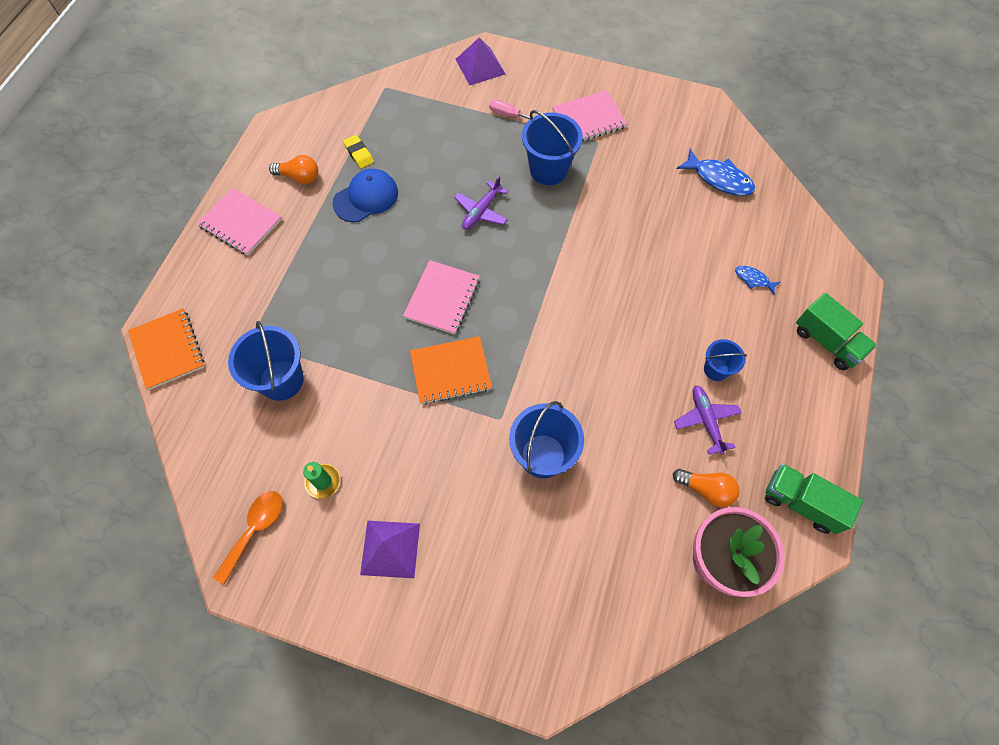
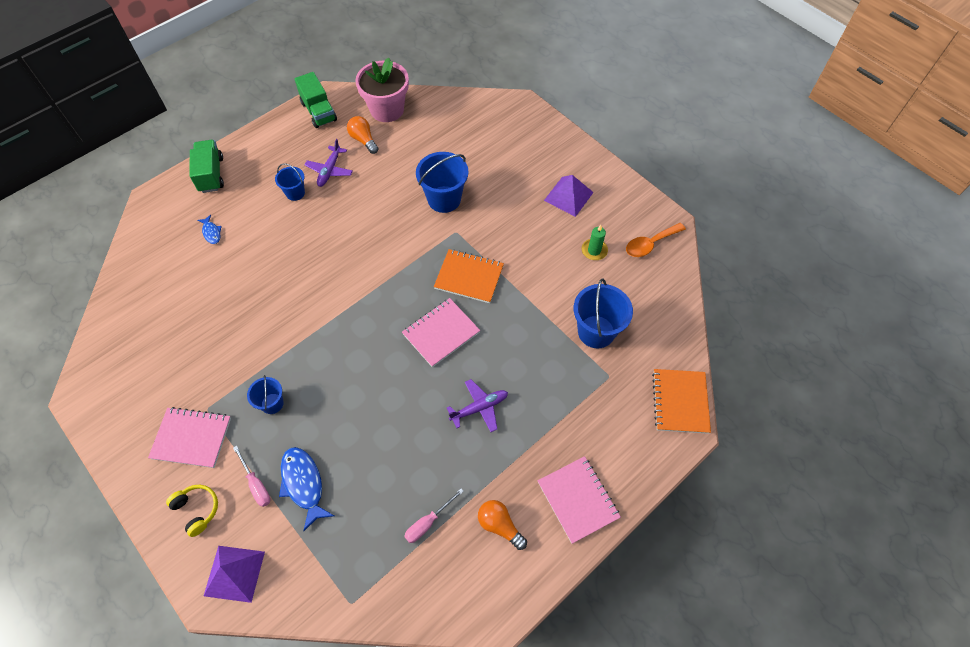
camera: 150 degrees left, 5 degrees down
(359, 153) = (428, 522): yellow eraser -> pink screwdriver
(366, 198) = (449, 464): blue cap -> none
(481, 211) = (359, 393): purple plane -> purple plane (479, 408)
(540, 84) = (197, 510): none -> yellow headphones
(548, 169) = (272, 403): blue bucket -> blue bucket, size x0.57
(719, 179) = (150, 318): blue fish -> blue fish (303, 484)

